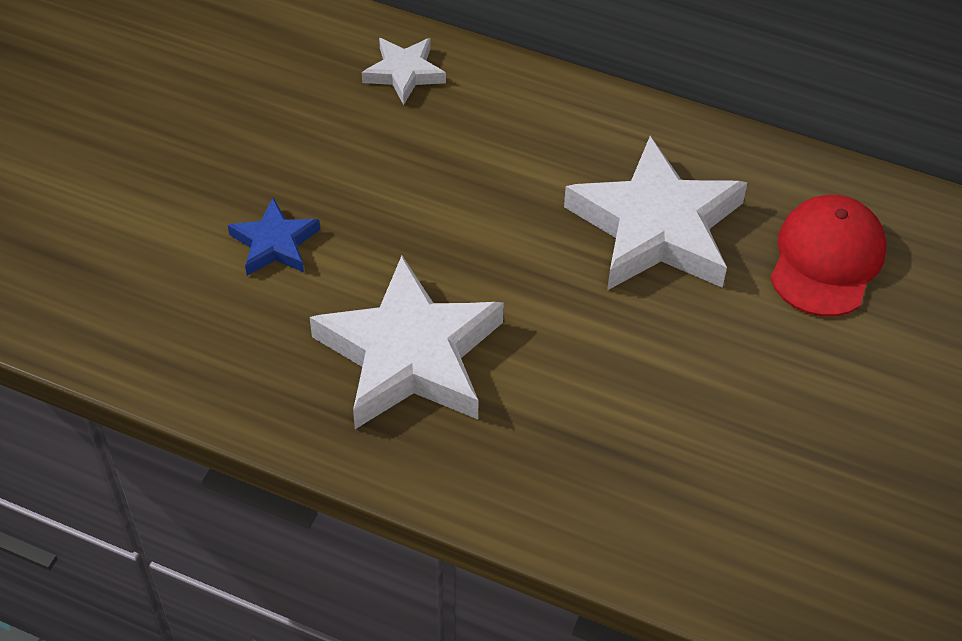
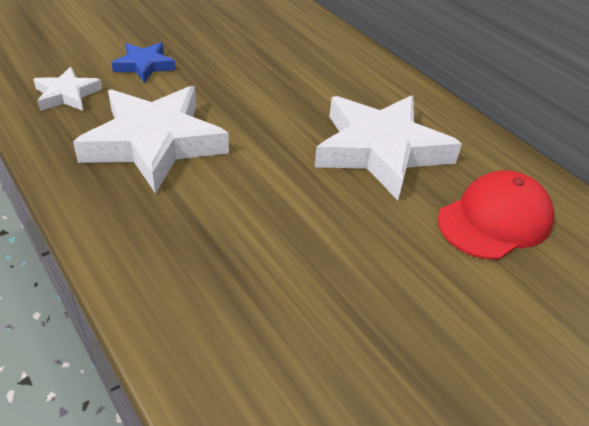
camera: 30 degrees right, 10 degrees down
(404, 73) = (298, 29): white star -> white star (67, 95)

